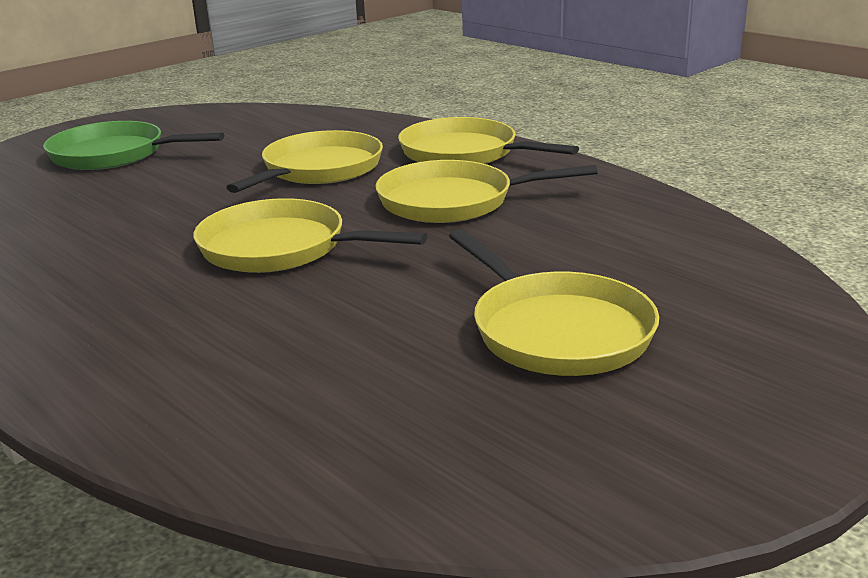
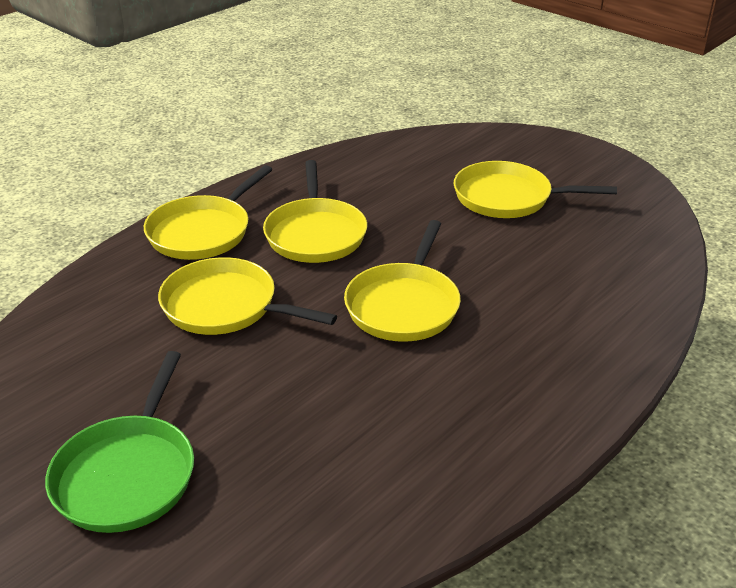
camera: 95 degrees left, 10 degrees up
(557, 331) = (507, 198): yellow pan -> yellow pan turned 135 degrees counterclockwise

